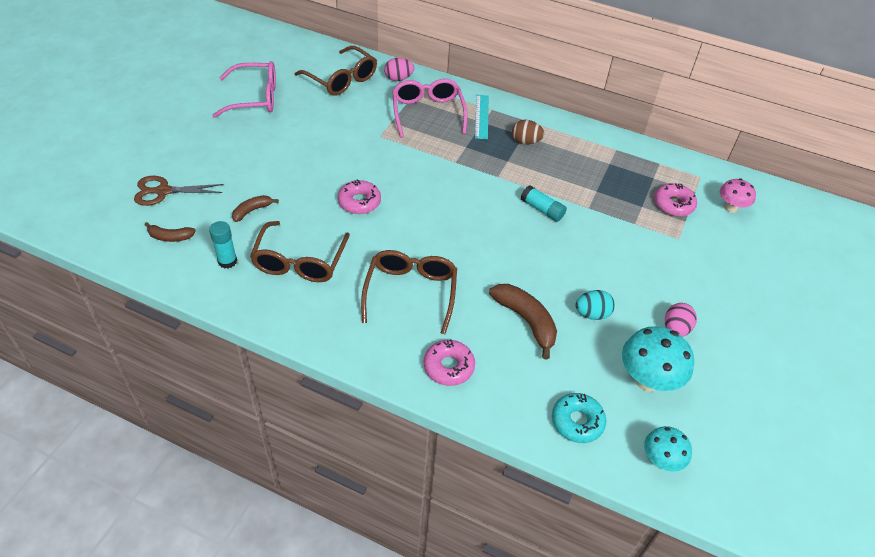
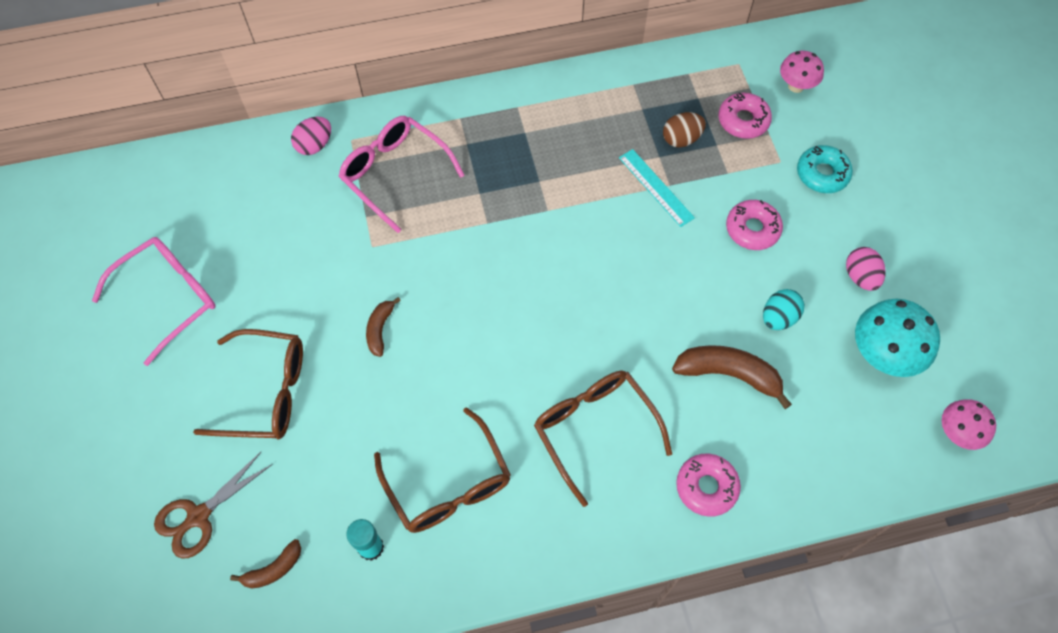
camera: 35 degrees left, 15 degrees up
(252, 211) = (330, 460): brown banana -> brown banana (380, 329)
(342, 79) = (248, 194): brown glasses -> brown glasses (266, 392)
(359, 202) = (436, 356): pink donut -> pink donut (752, 229)
(482, 116) = (458, 136): turquoise ruler -> turquoise ruler (656, 187)
(525, 142) = (535, 140): brown egg -> brown egg (681, 139)
(542, 209) = (628, 222): turquoise glue stick -> none
(577, 422) = (862, 451): turquoise donut -> turquoise donut (822, 174)
(660, 460) = (957, 433): turquoise mushroom -> pink mushroom

